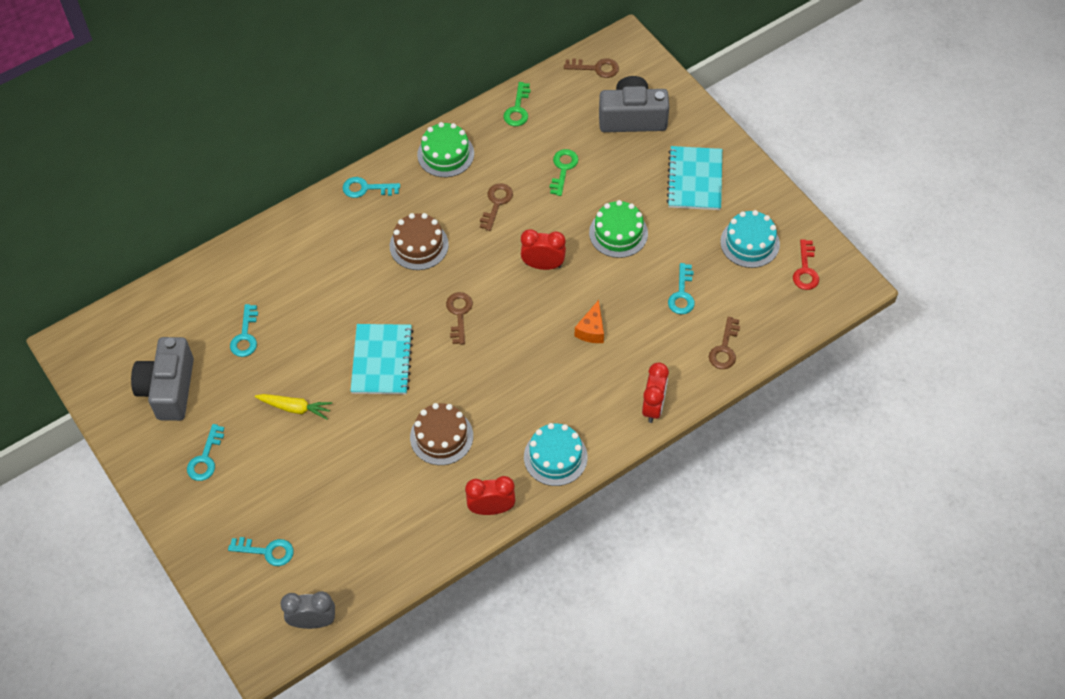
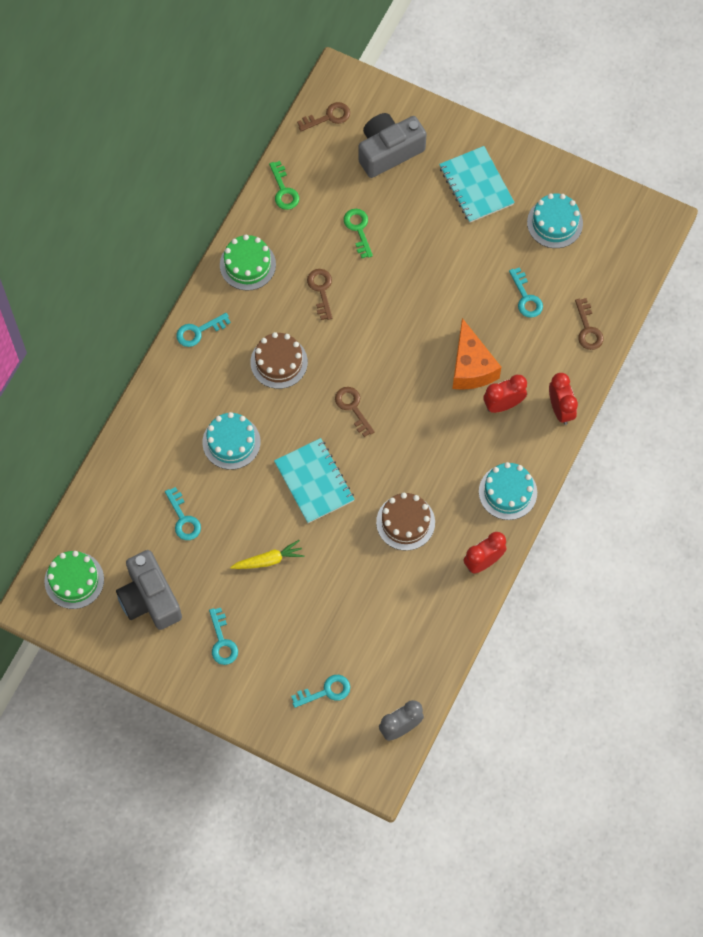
camera: 30 degrees left, 10 degrees up
(331, 292) = (231, 442): none -> turquoise cake
(543, 265) = (395, 328): red clock -> red clock (503, 404)
(591, 330) = (471, 367): orange cheese -> orange cheese, size x1.73
(618, 233) = (441, 267): green cake -> green cake (74, 580)
(805, 270) = (613, 226): red key -> none

